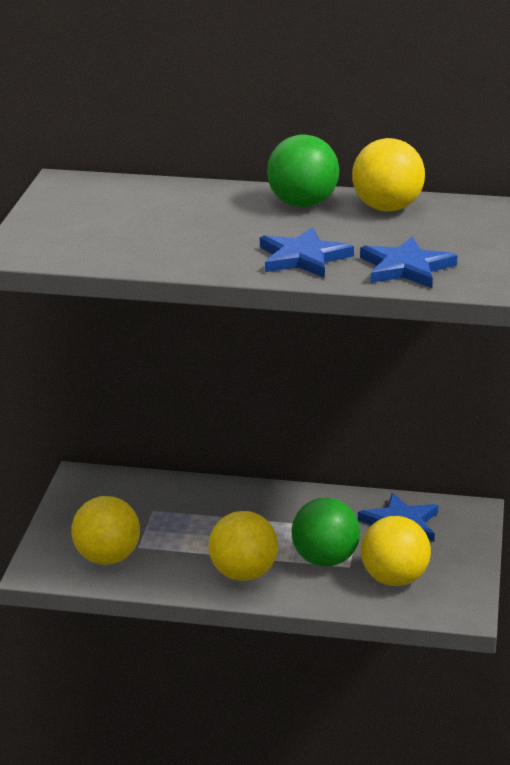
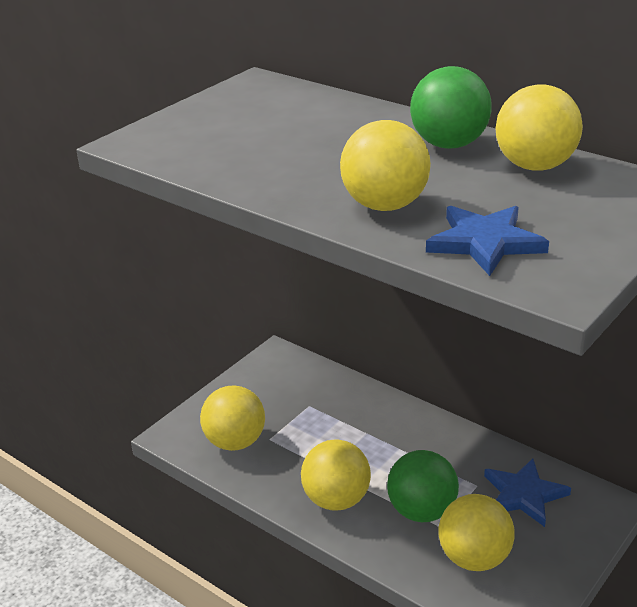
camera: 30 degrees right, 5 degrees up
(303, 258) = (385, 205): blue star -> yellow ball

